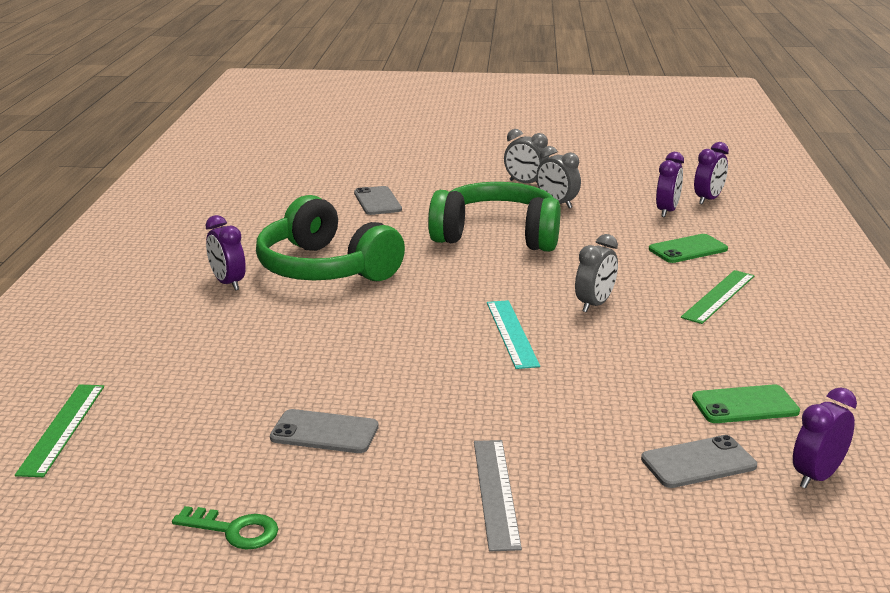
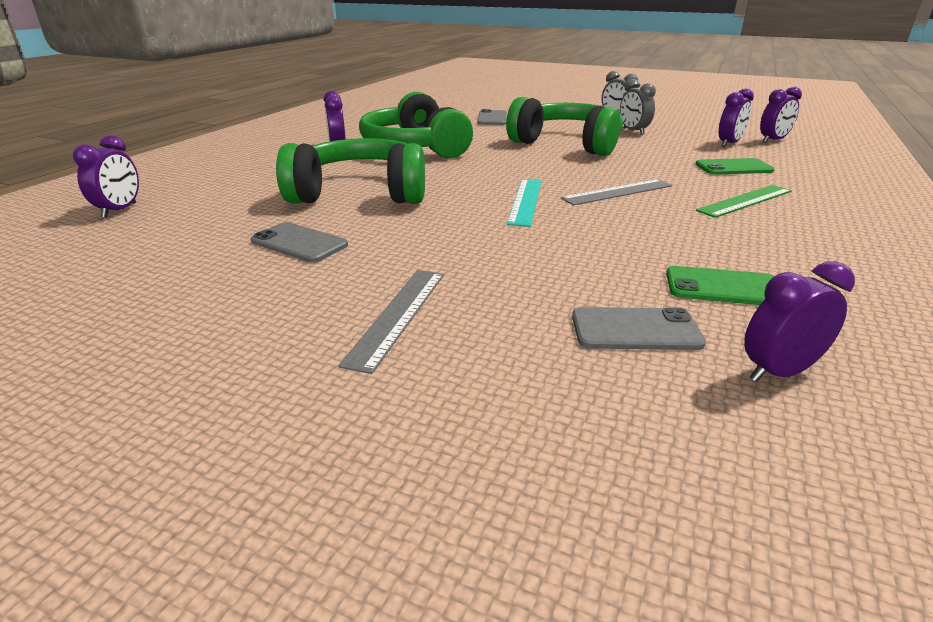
camera: 20 degrees right, 5 degrees up
(62, 428) = (120, 210): green ruler -> purple clock
(234, 530) = (141, 300): green key -> none
(325, 352) = (360, 193): none -> green headphones
(595, 304) = (617, 192): grey clock -> grey ruler

